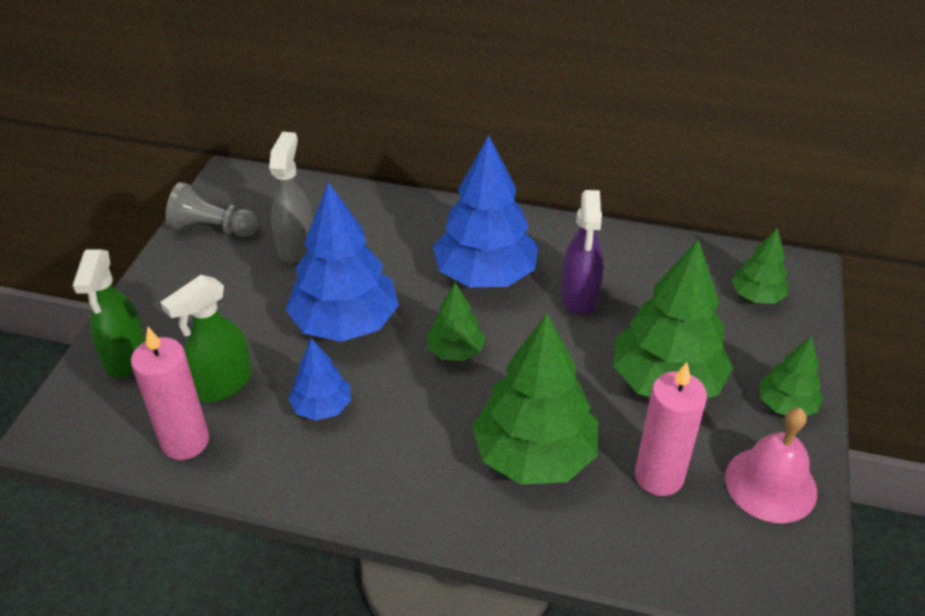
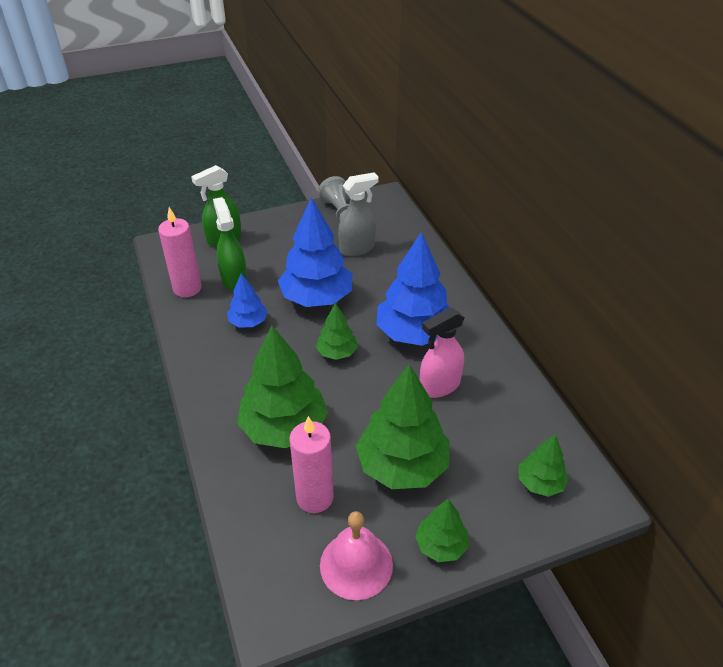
camera: 55 degrees right, 0 degrees up
(222, 384) = (234, 279): green spray bottle -> green spray bottle turned 60 degrees clockwise
(579, 297) = (439, 386): purple spray bottle -> pink spray bottle

